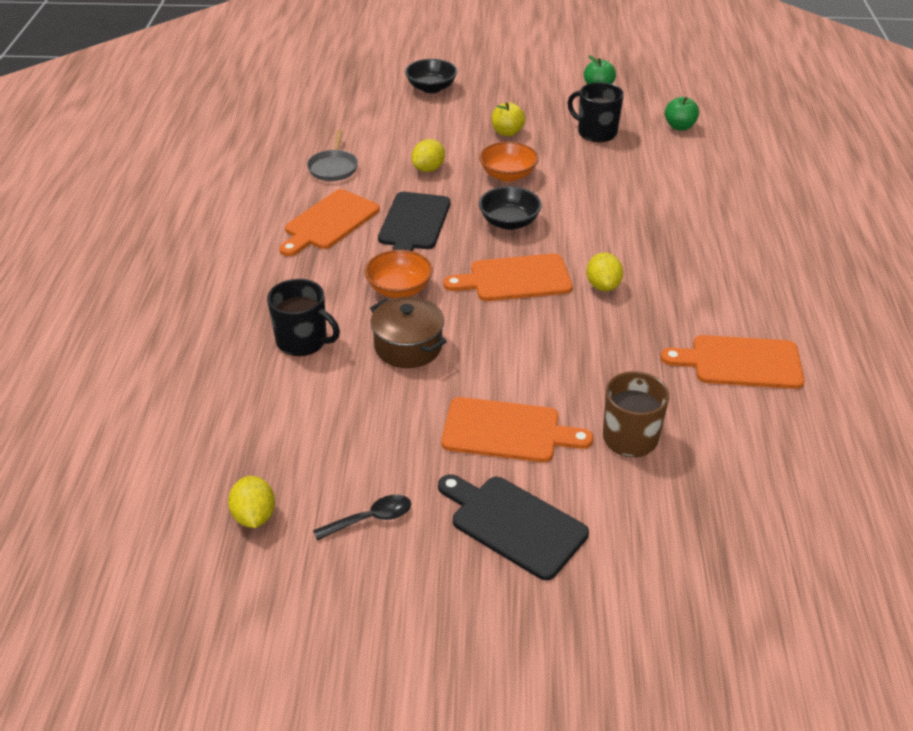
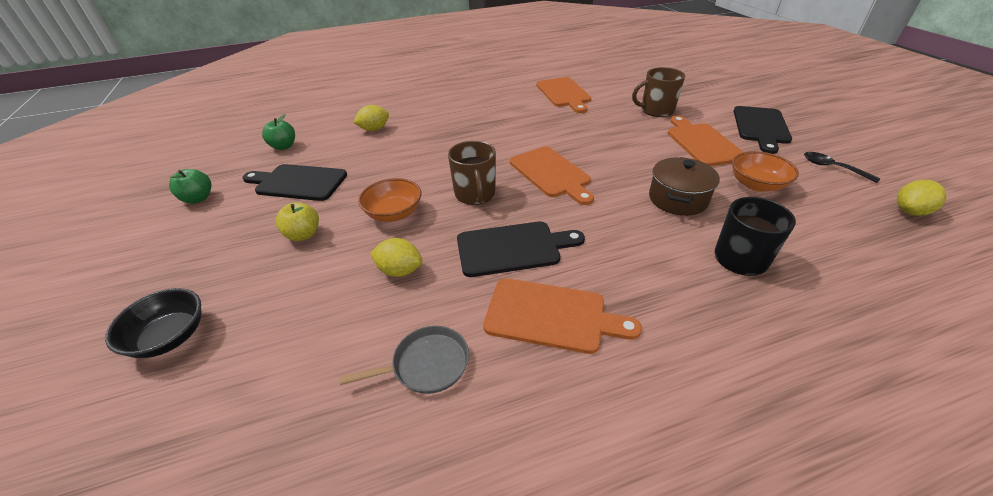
camera: 110 degrees left, 0 degrees up
(399, 289) = (616, 225): orange bowl -> orange bowl (756, 185)
(509, 222) = (475, 194): black bowl -> brown mug
(596, 132) = (298, 182): black mug -> black cutting board
(603, 286) = (529, 140): yellow lemon -> yellow lemon (374, 129)

